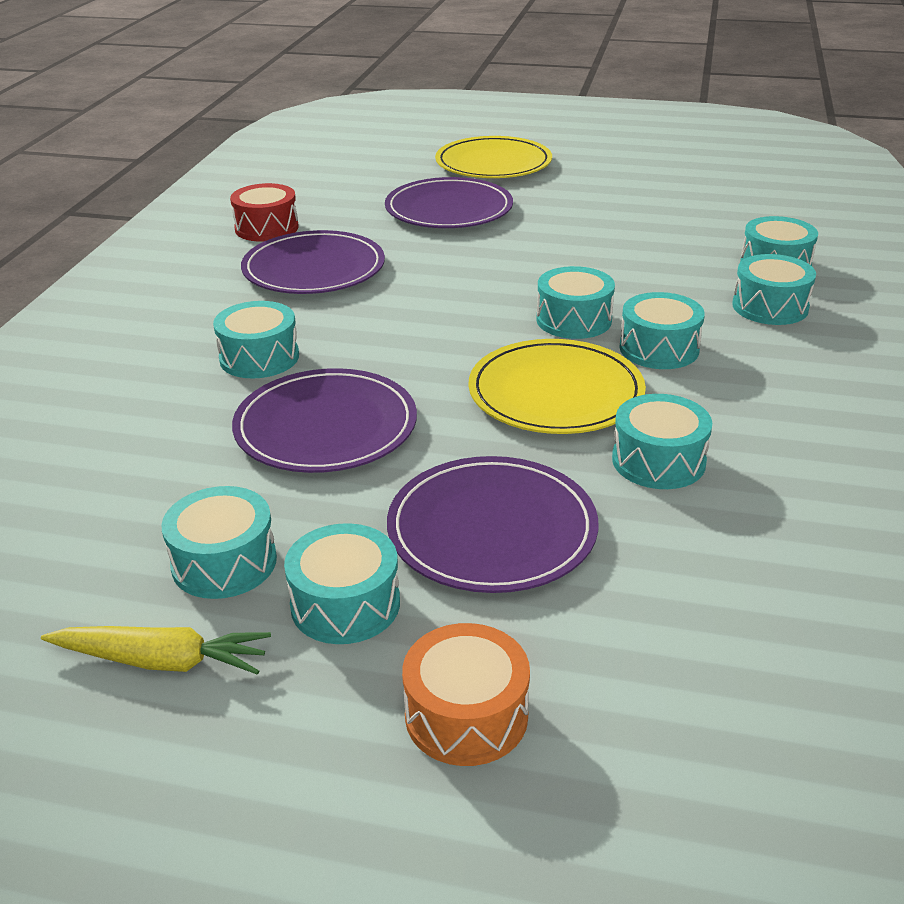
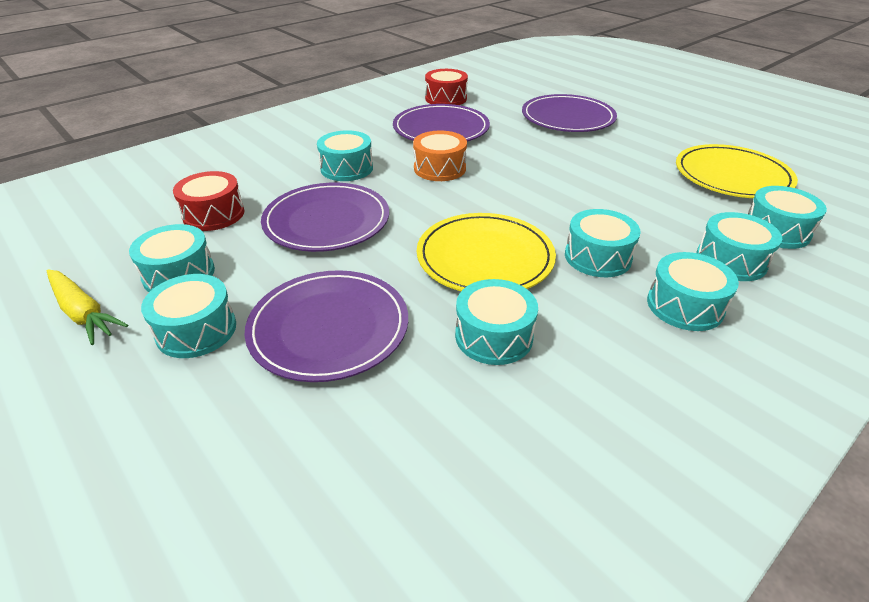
camera: 35 degrees right, 5 degrees up
(158, 479) = (213, 214): none -> red drum
(466, 715) = (157, 439): orange drum -> orange drum (439, 168)
(493, 163) = (635, 97): yellow plate -> yellow plate (732, 176)
(573, 320) = (560, 214): turquoise drum -> turquoise drum (685, 305)

